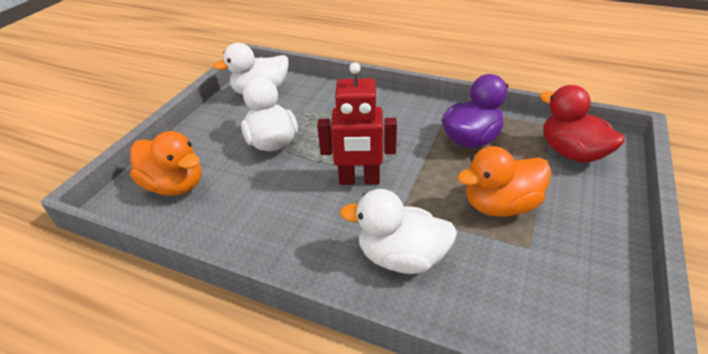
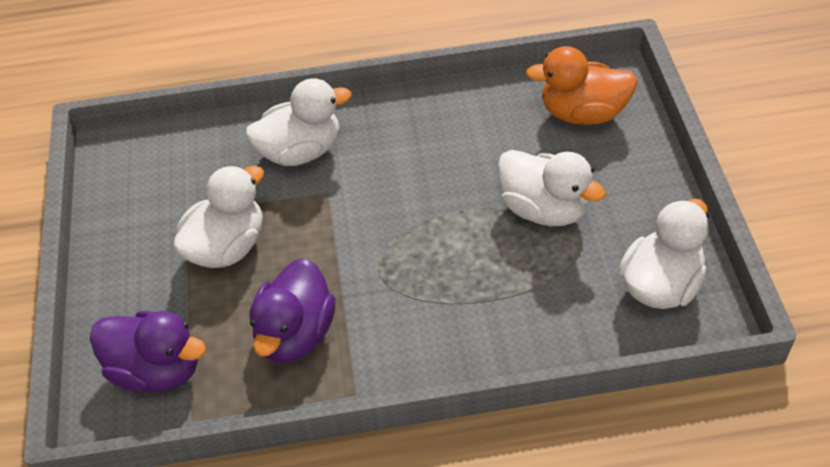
camera: 150 degrees right, 10 degrees up
(359, 180) = (395, 208): red robot -> none
(500, 205) = (227, 247): orange duck -> white duck
(571, 153) = (157, 370): red duck -> purple duck

